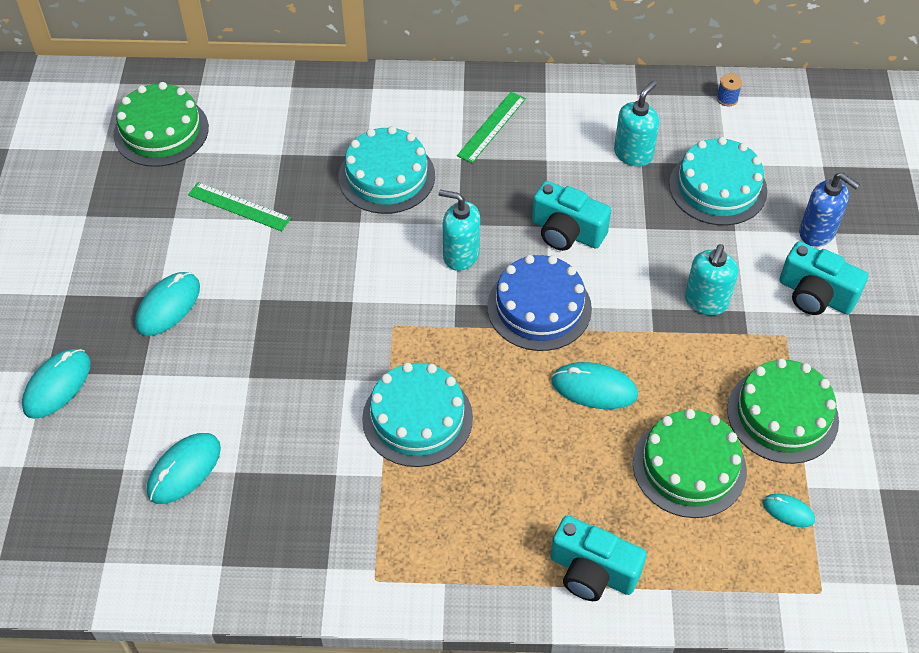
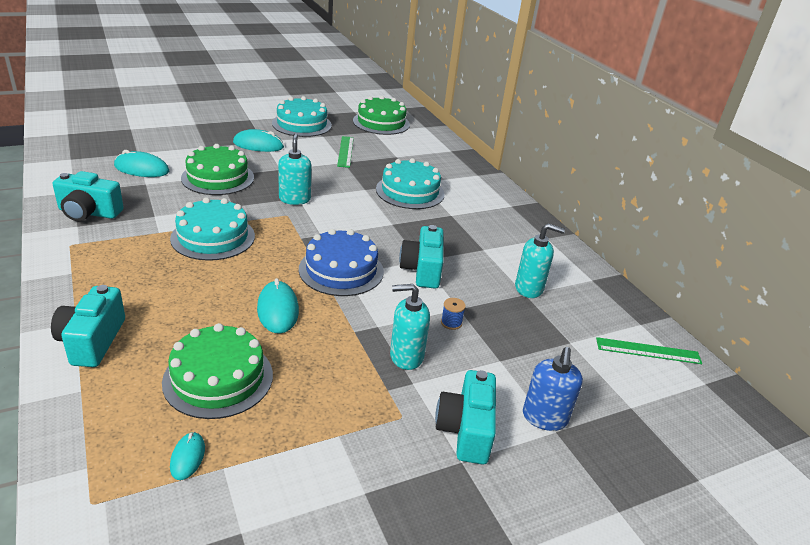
camera: 60 degrees right, 20 degrees down
(57, 385) = (187, 127): turquoise mouse -> none
(295, 551) = (89, 213): none -> turquoise camera
(460, 255) = (365, 229): turquoise soap dispenser -> turquoise soap dispenser (294, 199)
(492, 127) = (490, 222): green ruler -> green ruler (648, 351)
(718, 187) = (538, 341): turquoise cake -> turquoise cake (302, 124)
(727, 98) = (642, 329): blue spool -> blue spool (451, 323)
(782, 415) = (304, 432): green cake -> green cake (218, 178)

